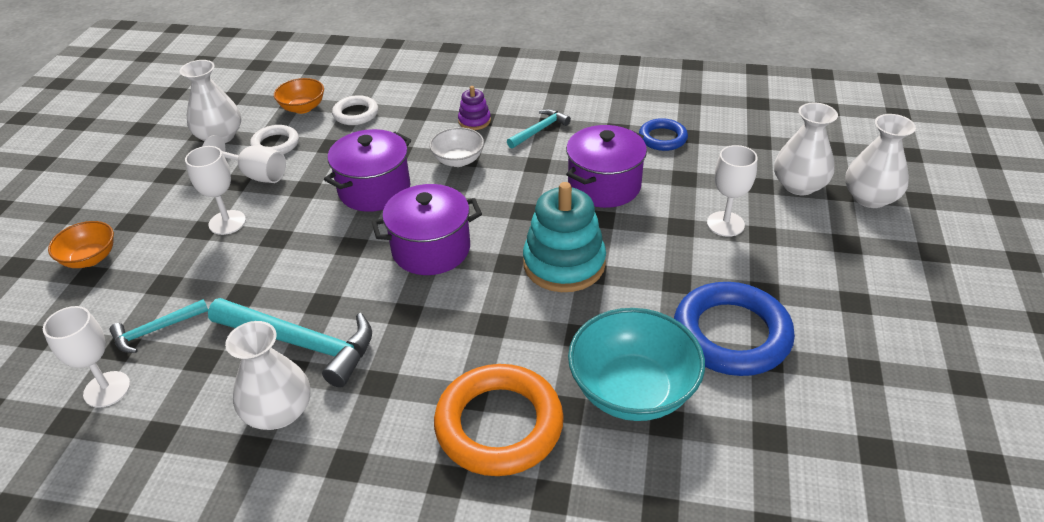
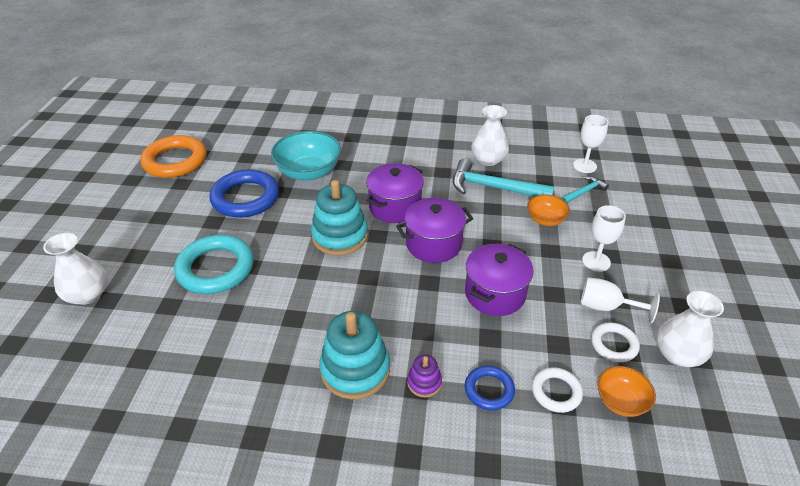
camera: 175 degrees right, 0 degrees up
(90, 258) = (671, 232): orange bowl -> orange bowl (545, 220)
(458, 160) = (430, 327): white bowl -> none
(499, 425) = (377, 158): orange ring -> orange ring (175, 161)
(539, 130) = (355, 369): turquoise hammer -> turquoise stacking toy
(604, 186) = (301, 302): purple pot -> purple pot (395, 207)
(662, 138) = (234, 360): blue ring -> blue ring (489, 390)
(725, 224) = (216, 268): white goblet -> turquoise ring
(799, 185) = (137, 306): white vase -> none

